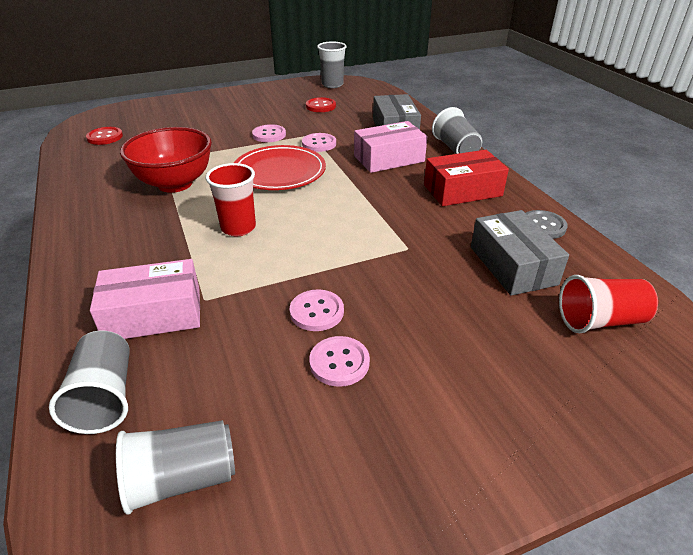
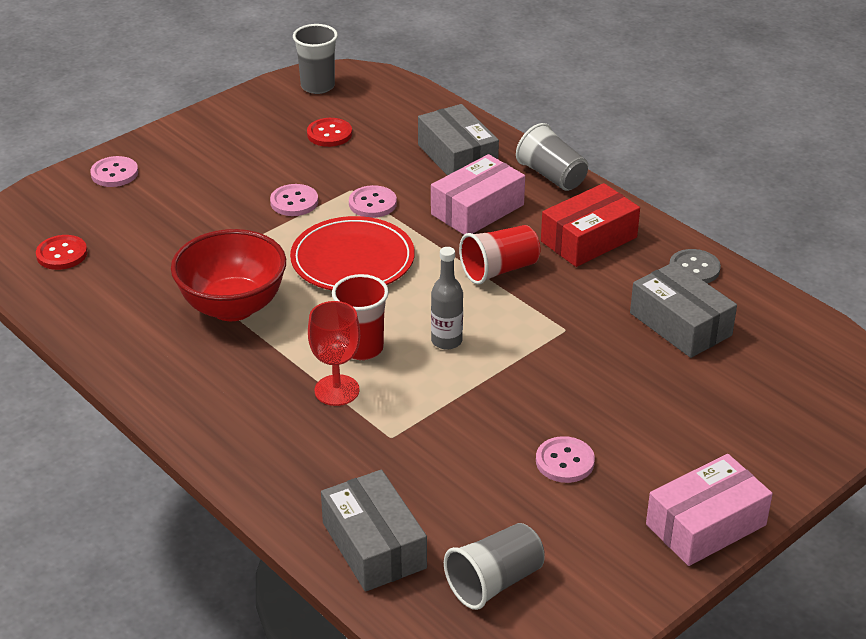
camera: 20 degrees left, 0 degrees up
(105, 397) = (374, 545): grey cup -> grey box
(153, 314) = (352, 464): pink box -> pink box (706, 525)
(194, 253) = (337, 390): none -> red goblet
(306, 236) = (446, 341): none -> grey bottle
(316, 312) = (513, 421): pink button -> pink button (114, 173)
(600, 321) = (779, 363): red cup -> red cup (499, 270)

